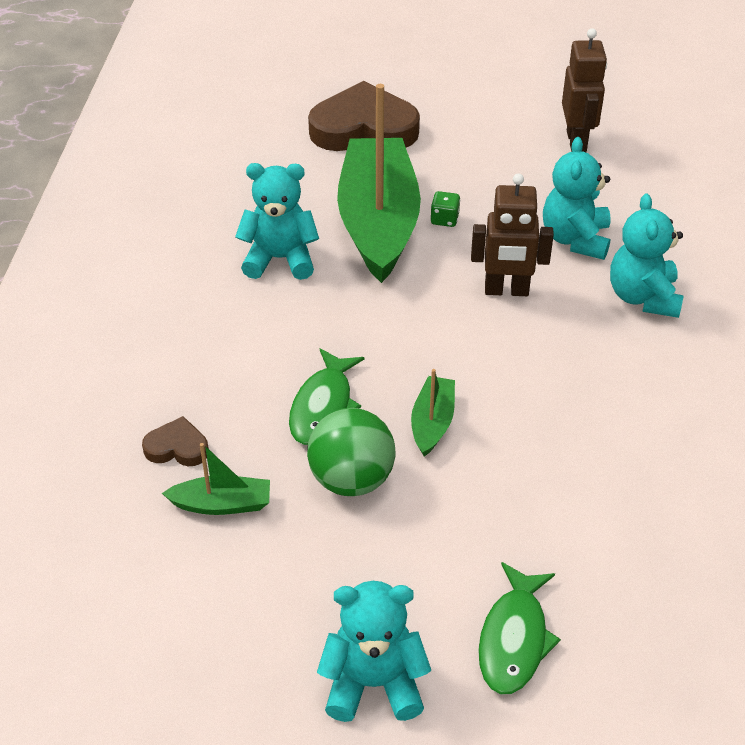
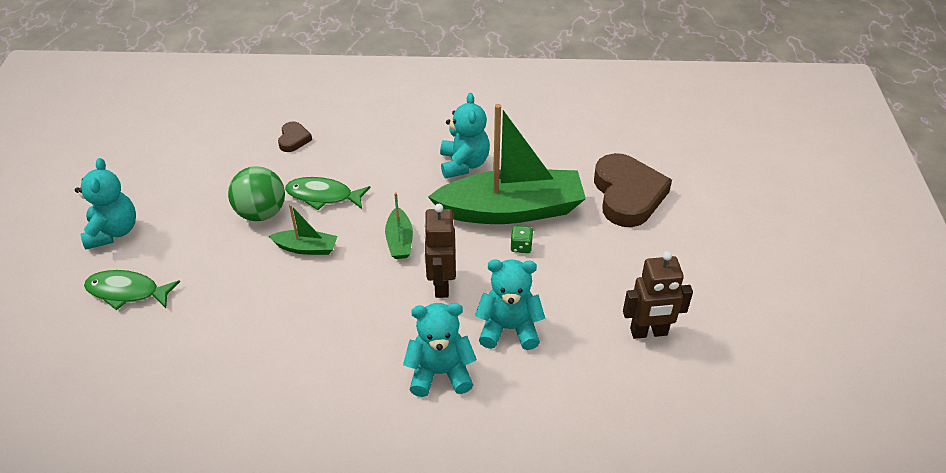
camera: 85 degrees right, 0 degrees up
(222, 504) = (249, 161): green boat -> green boat (399, 241)

